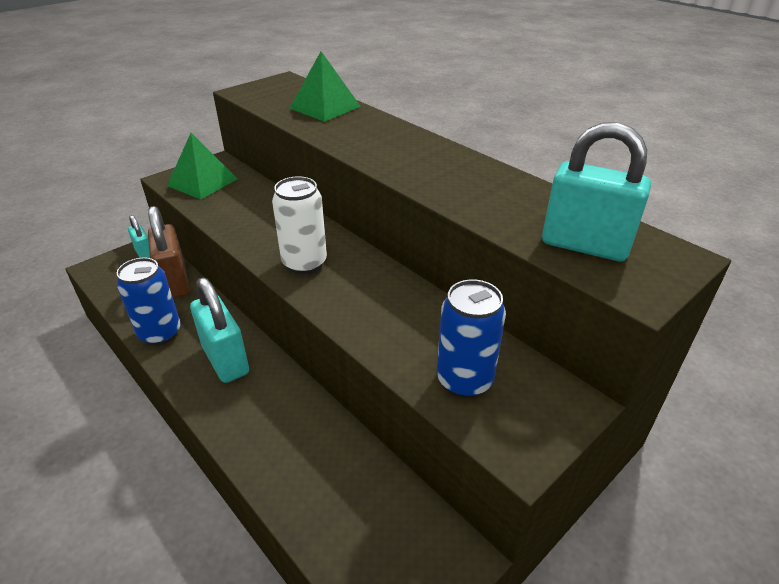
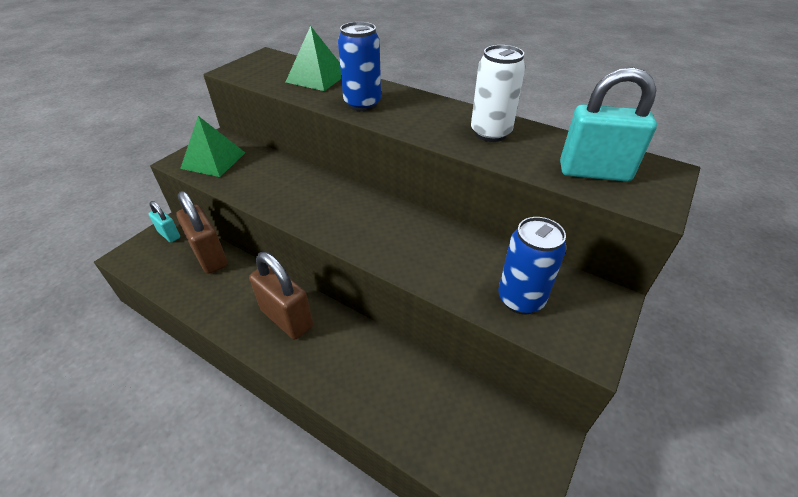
camera: 15 degrees left, 5 degrees up
(160, 333) = (216, 306): blue can -> blue can (362, 104)
(225, 360) = (287, 318): turquoise padlock -> brown padlock
(304, 263) = (342, 221): white can -> white can (490, 133)

